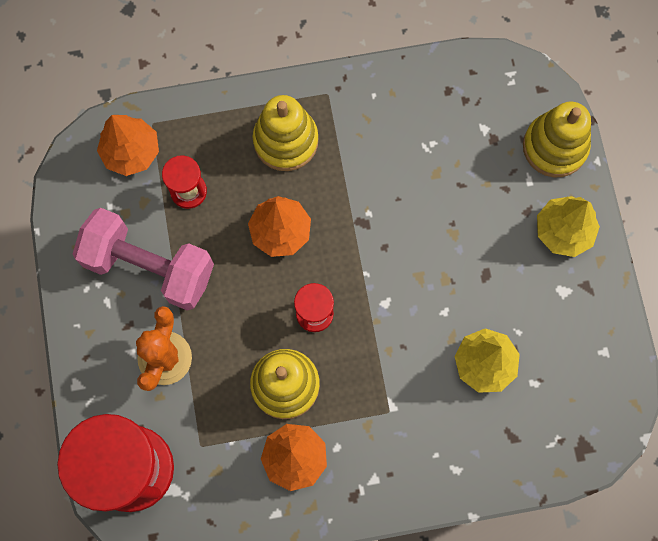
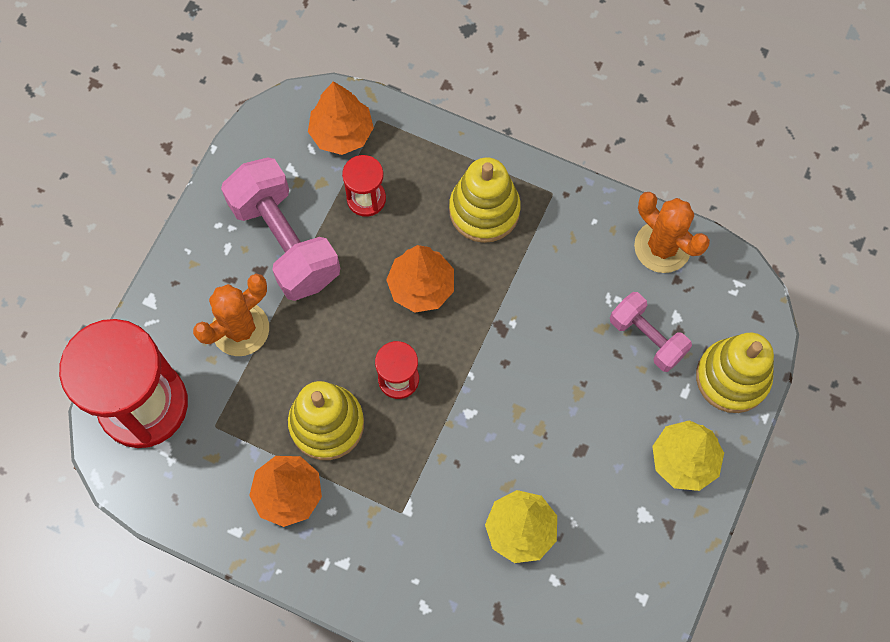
camera: 35 degrees right, 5 degrees down
(437, 82) = (662, 247): none -> orange cactus
(474, 158) = (647, 338): none -> pink dumbbell

